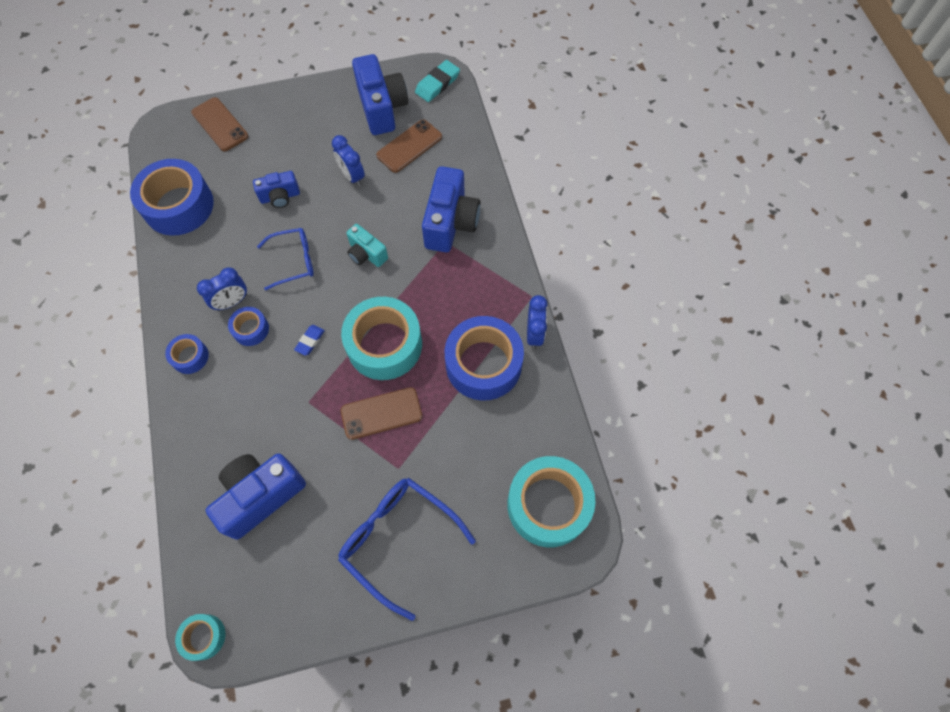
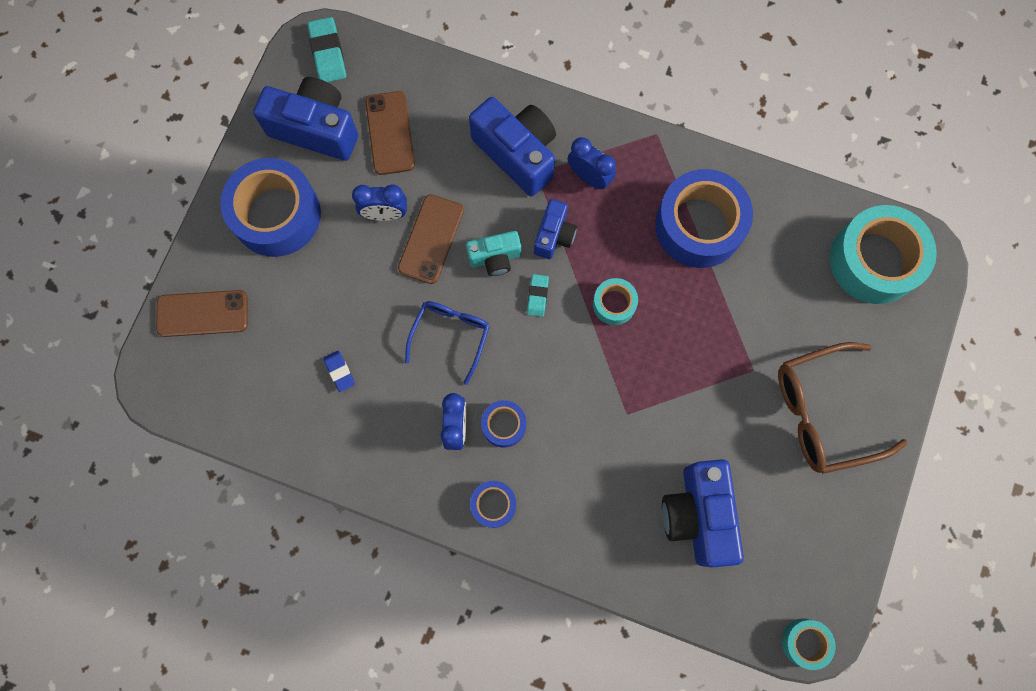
camera: 55 degrees left, 10 degrees up
(178, 205) = (285, 418): blue tape -> blue tape (276, 214)
(280, 197) = (356, 303): blue camera -> blue camera (554, 235)
(310, 341) = (559, 373): blue eraser -> blue eraser (339, 371)
(357, 295) = (537, 296): none -> turquoise eraser
(381, 413) = (687, 351): brown phone -> brown phone (431, 239)
(384, 345) = (614, 304): turquoise tape -> turquoise tape, size x0.48
(398, 540) = (824, 412): blue glasses -> brown glasses
(534, 334) = (699, 158): blue clock -> blue clock (589, 177)

